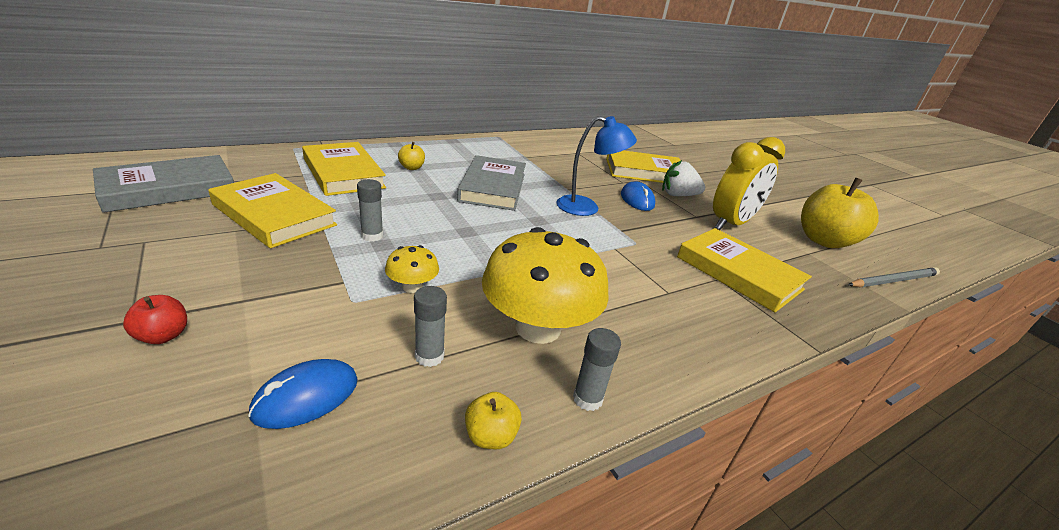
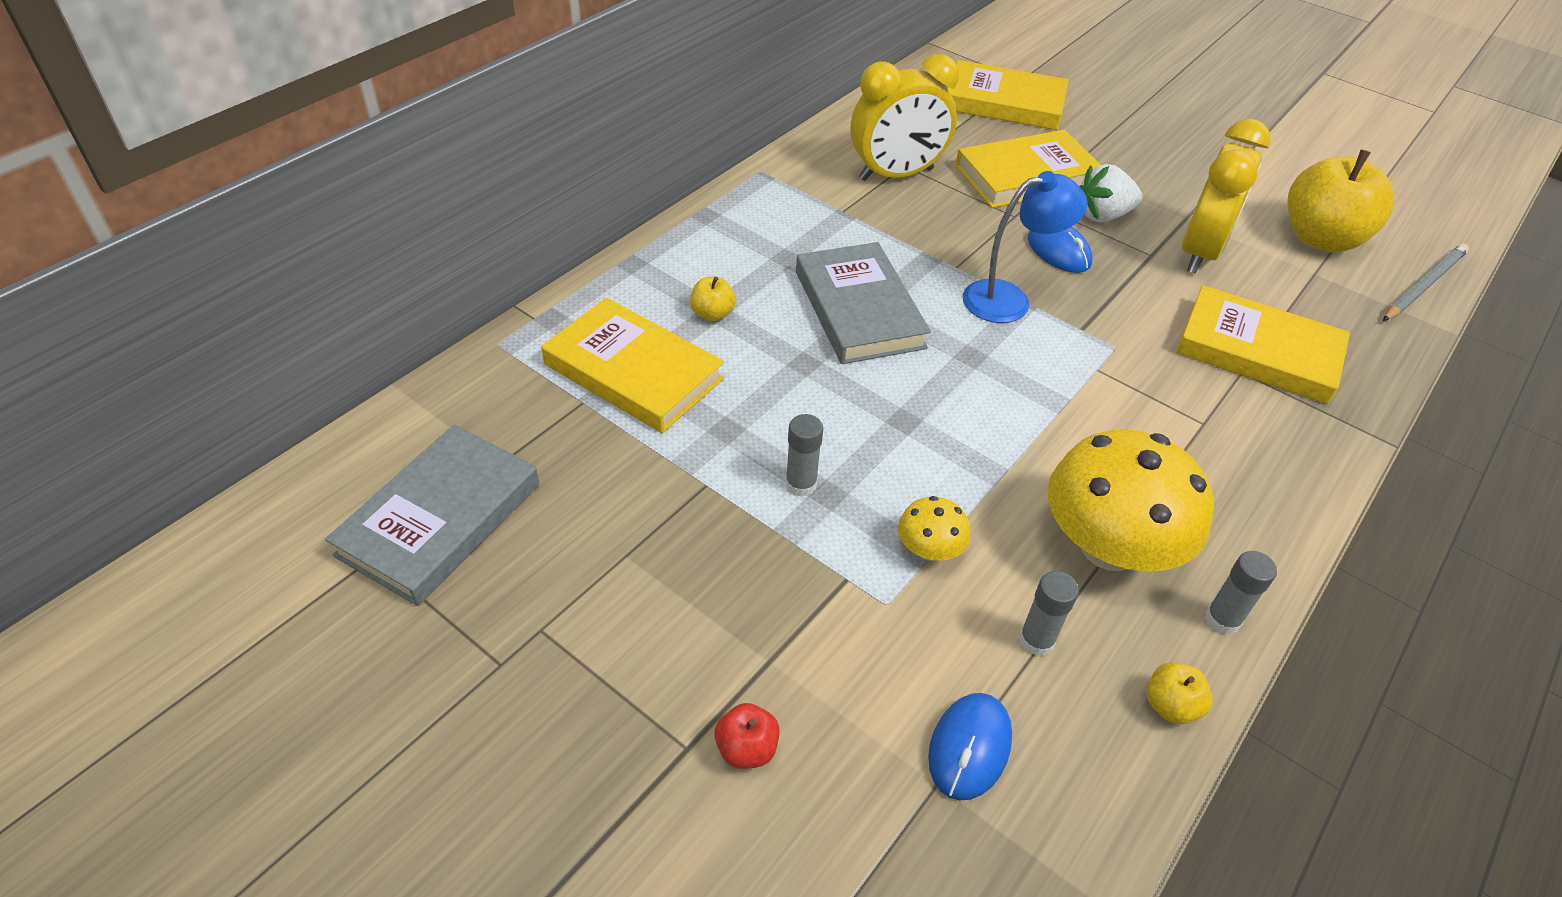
camera: 20 degrees left, 15 degrees up
(274, 215) = (640, 504): yellow book -> yellow book (1004, 102)
(569, 154) = (896, 175): none -> yellow clock

